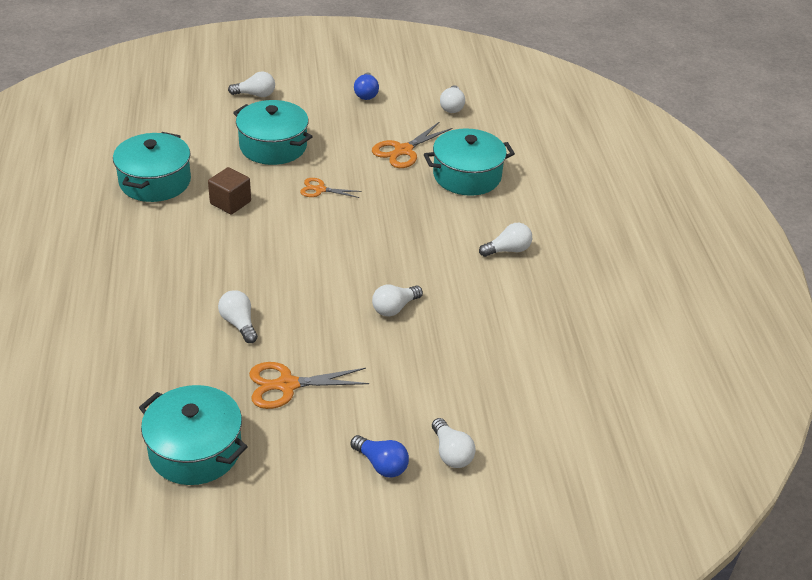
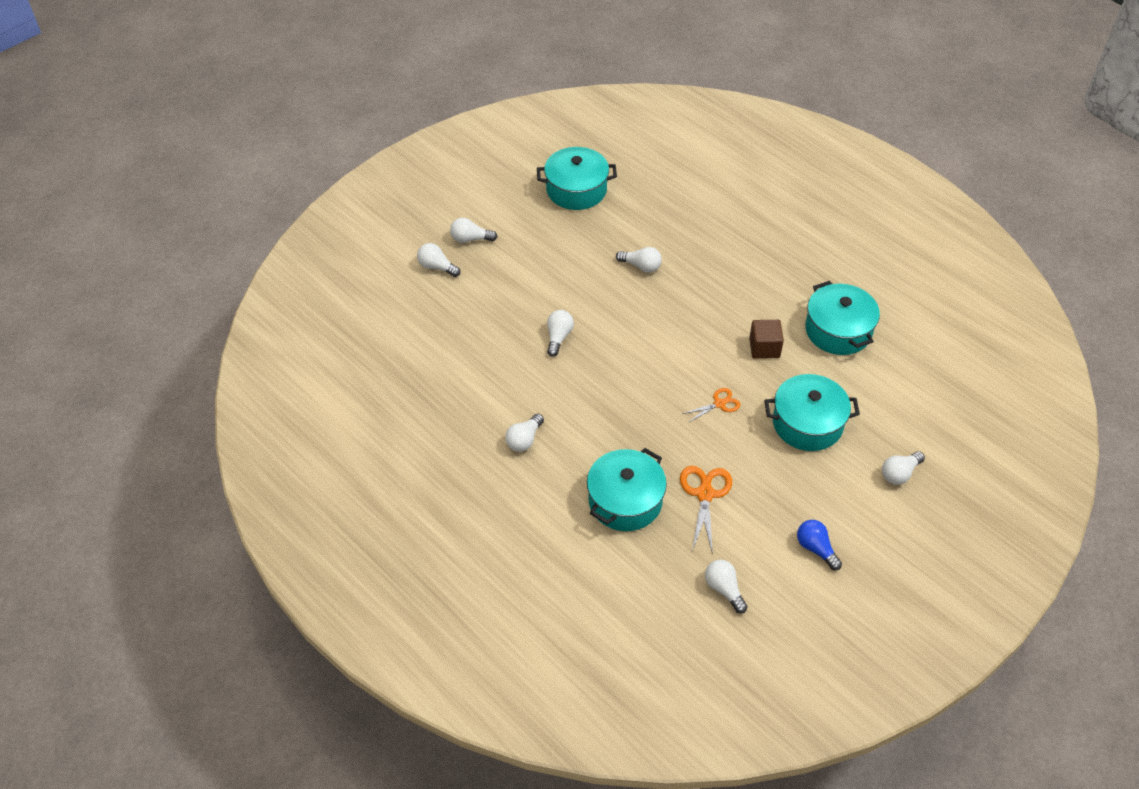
camera: 145 degrees right, 10 degrees up
(287, 385) = (569, 248): orange scissors -> none
(381, 464) = (470, 239): blue light bulb -> white light bulb

